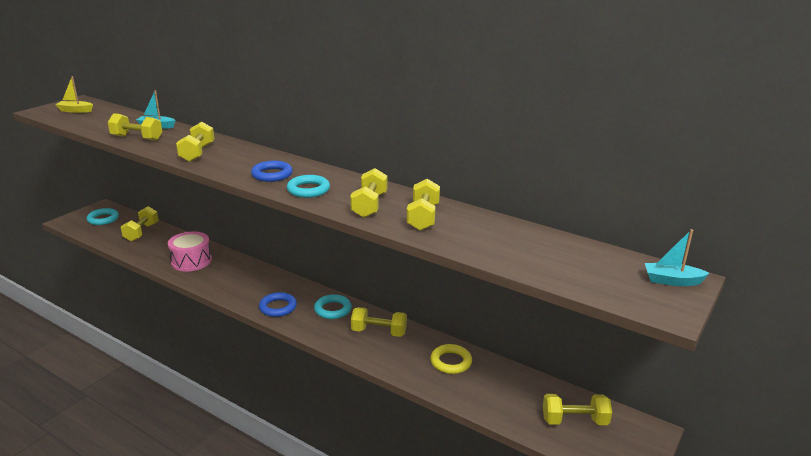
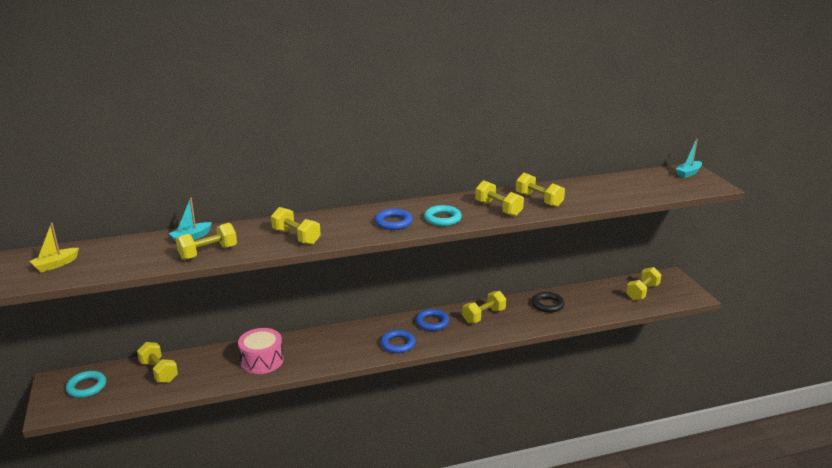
camera: 50 degrees left, 0 degrees up
(333, 309) = (432, 322): turquoise ring -> blue ring
(451, 362) = (547, 304): yellow ring -> black ring

